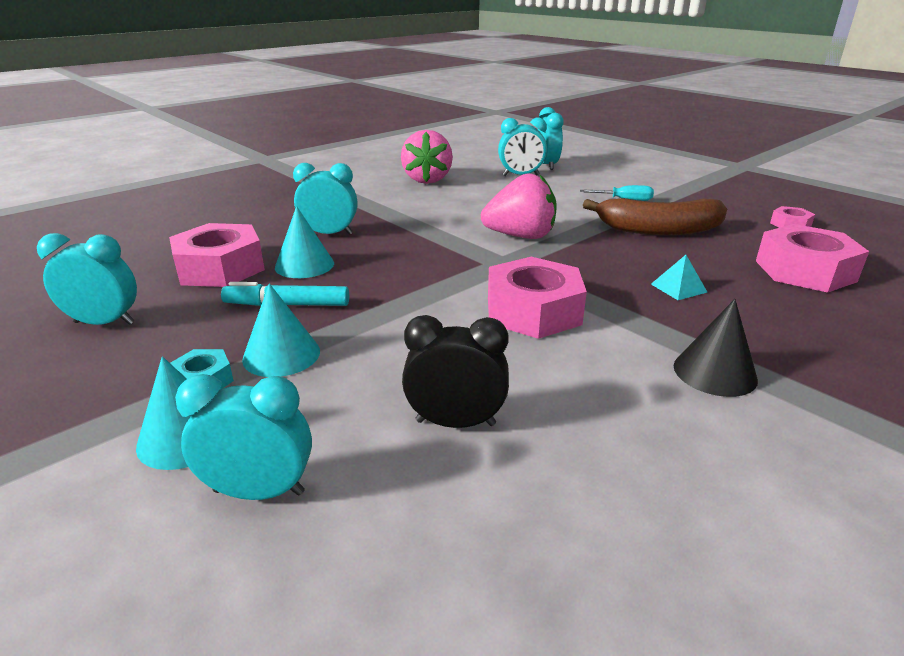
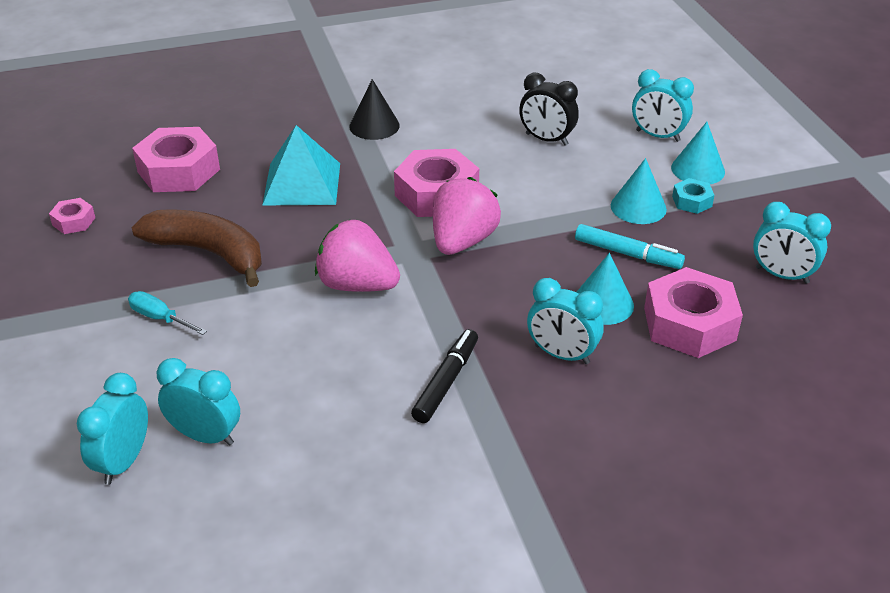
camera: 155 degrees left, 10 degrees up
(405, 210) = (446, 382): none -> black marker
(427, 179) = (356, 471): pink strawberry -> pink strawberry (462, 241)
(678, 288) = (302, 183): turquoise pyramid -> turquoise pyramid, size x2.17

